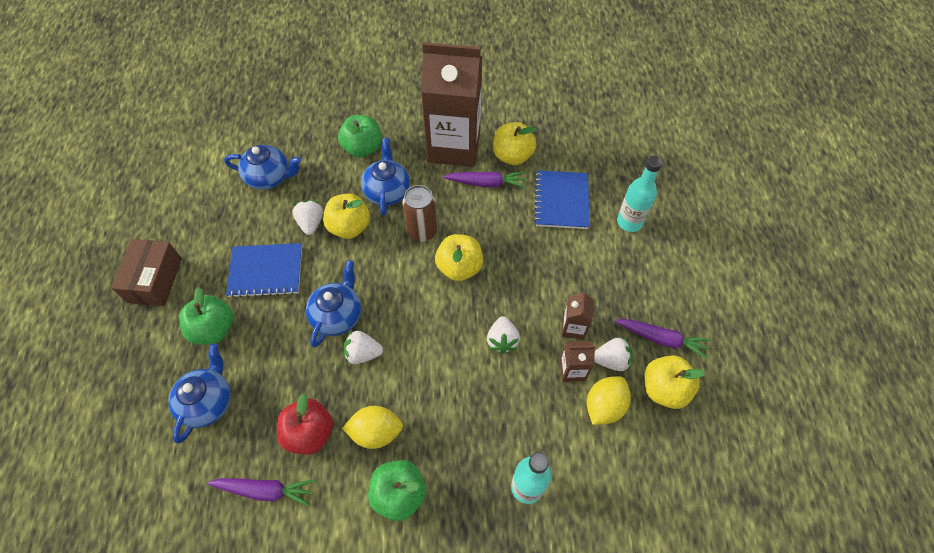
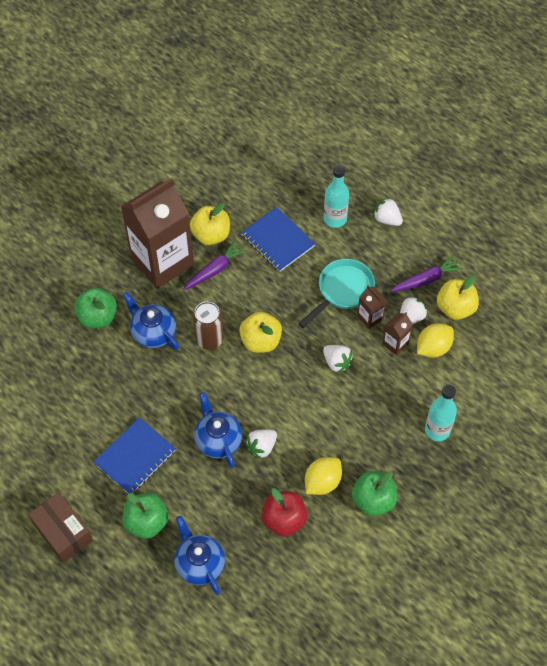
camera: 45 degrees left, 0 degrees up
(265, 490) = (296, 572): purple carrot -> none
(269, 177) = (54, 396): blue teapot -> none
(311, 223) = (126, 400): white strawberry -> white strawberry (387, 219)
(349, 227) = (156, 379): yellow apple -> none
(573, 285) = (342, 291): none -> turquoise pan
(604, 406) = (433, 348): yellow lemon -> yellow lemon turned 60 degrees clockwise

